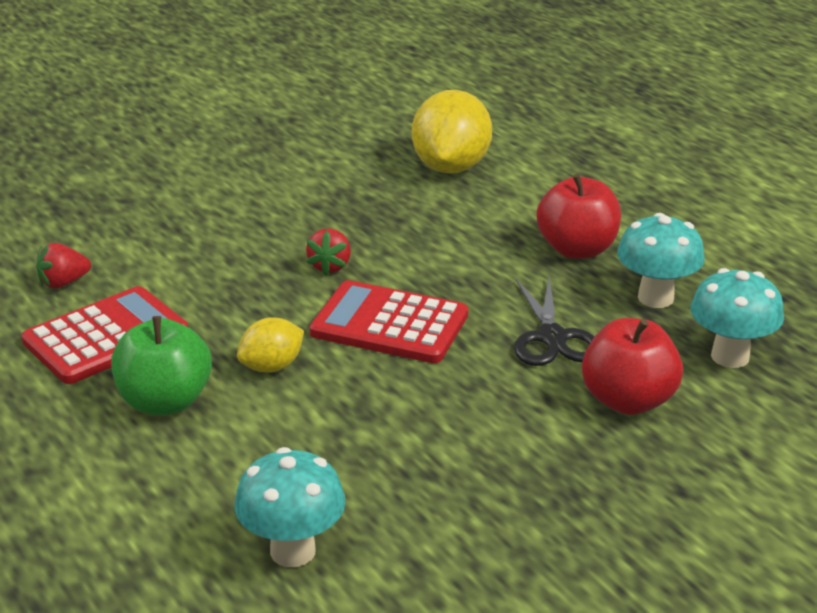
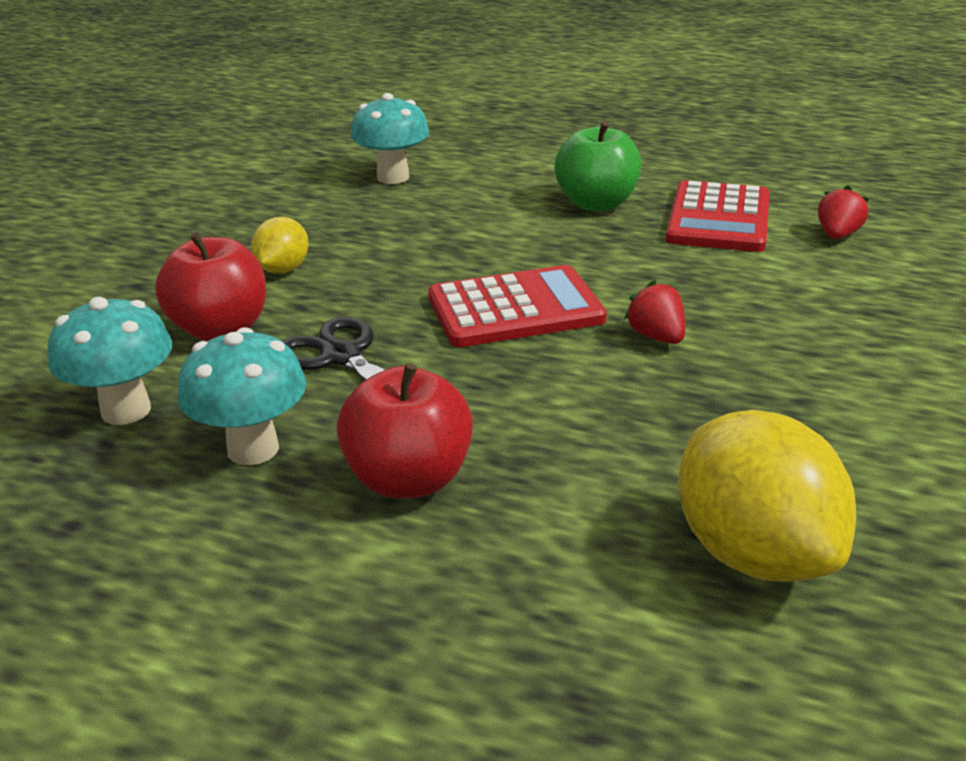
camera: 145 degrees right, 0 degrees up
(272, 367) = (561, 246): yellow lemon -> yellow lemon (283, 269)

